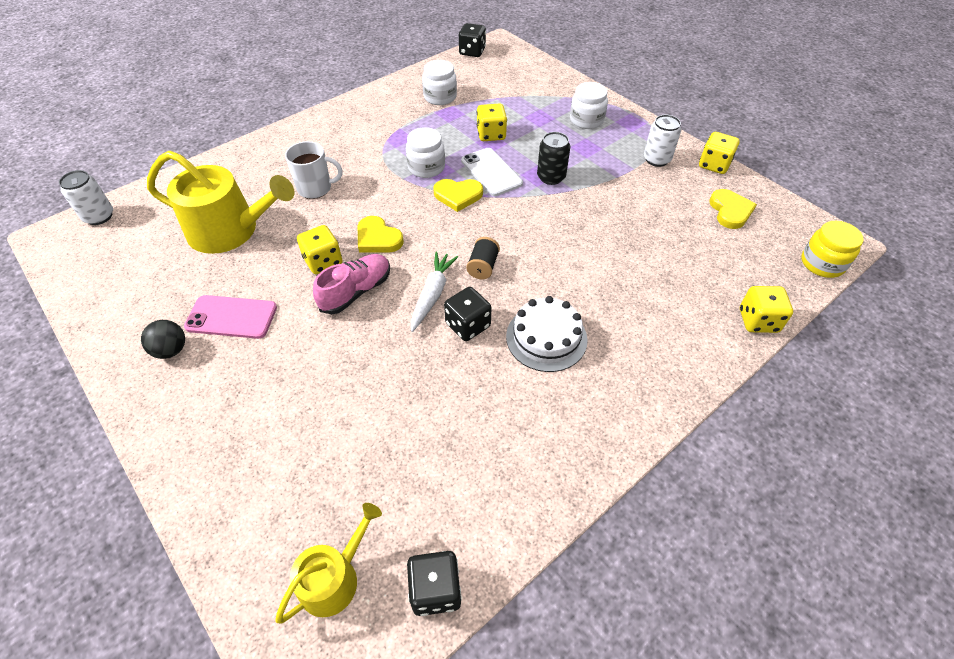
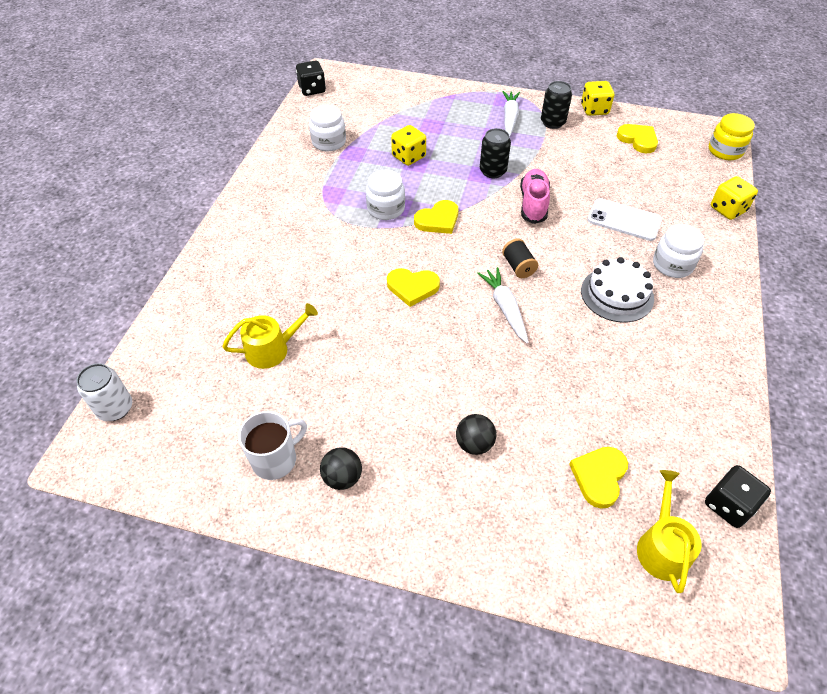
camera: 35 degrees left, 0 degrees up
(231, 230) = (272, 349): yellow watering can -> yellow watering can, size x0.56
(231, 317) = (363, 419): pink phone -> none
(286, 387) = (474, 444): none -> black ball
(315, 188) = (308, 273): white mug -> white mug (276, 459)
(323, 261) = (388, 330): yellow dice -> none
(350, 481) = (599, 477): none -> yellow heart
(356, 291) = (444, 339): pink shoe -> pink shoe (533, 204)
(468, 325) = (555, 316): black dice -> none
(491, 172) = (443, 188): white phone -> white phone (624, 220)
(586, 120) = (470, 112): white jar -> white jar (672, 264)
(618, 139) = (509, 118): none -> white carrot
(656, 159) = (552, 122): white can -> black can

